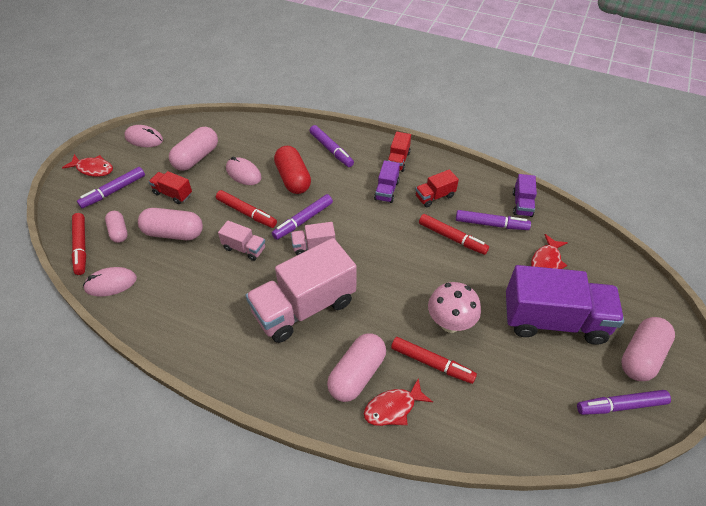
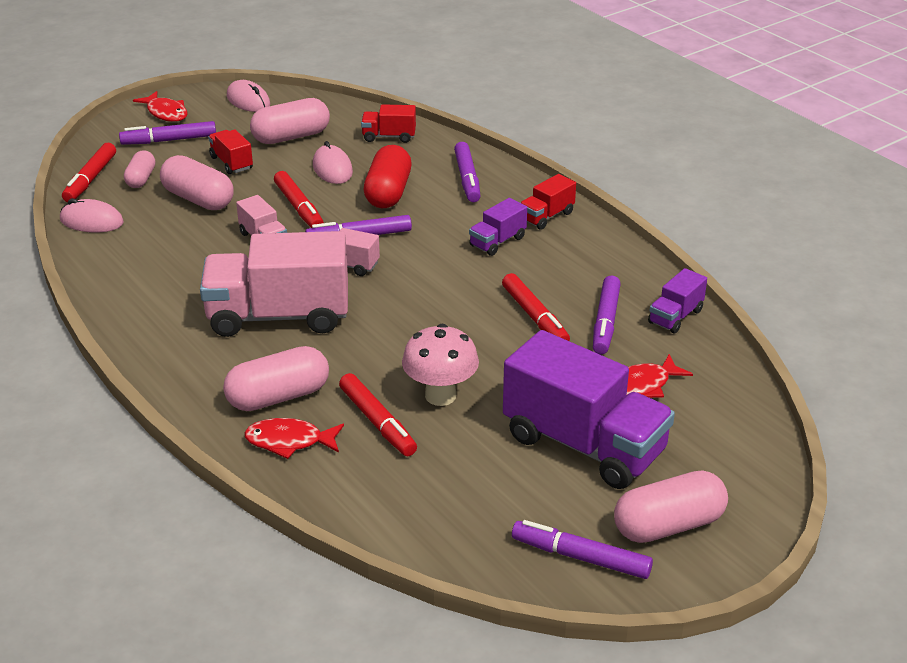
camera: 30 degrees right, 15 degrees down
(434, 196) = (557, 268): red truck -> red truck (389, 136)
(491, 224) = (605, 322): purple marker -> purple marker turned 60 degrees clockwise

